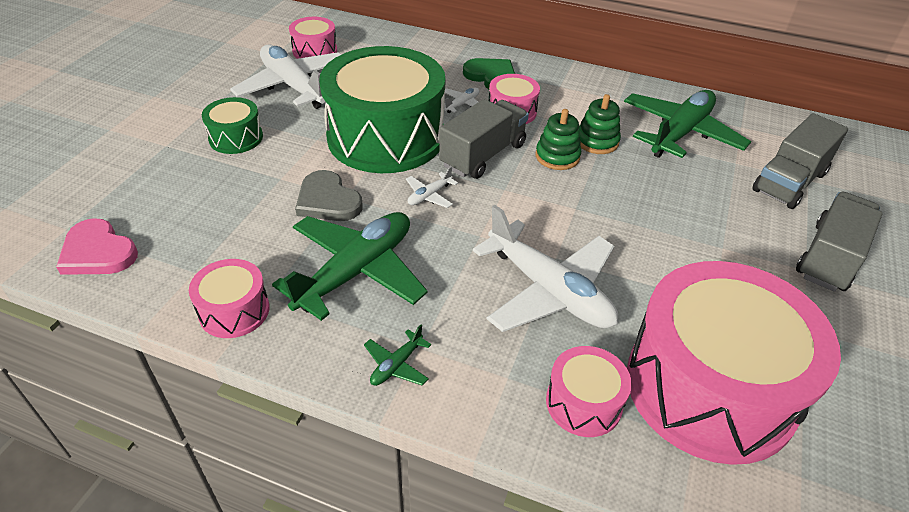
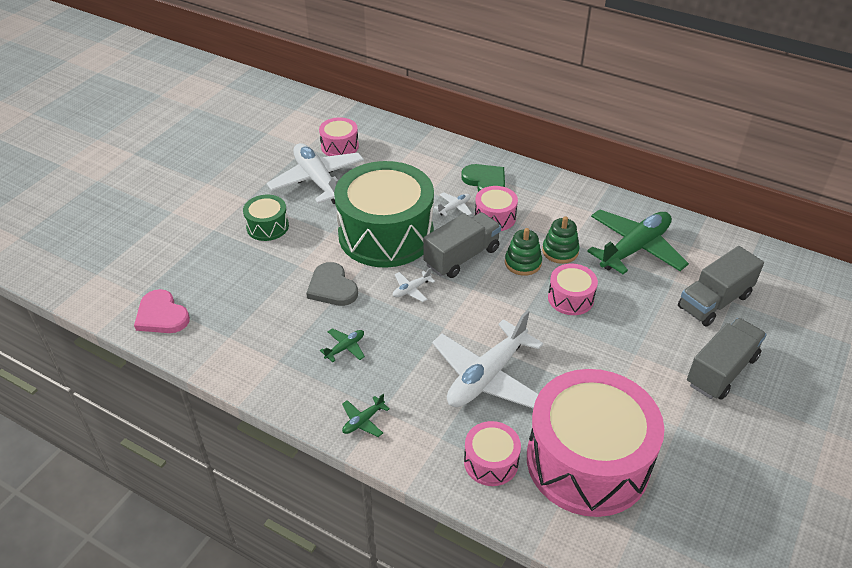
camera: 10 degrees right, 0 degrees up
(234, 311) = (254, 369): pink drum -> pink drum (570, 298)
(356, 272) = (345, 348): green plane -> green plane, size x0.42
(549, 290) = (487, 376): white plane -> white plane turned 75 degrees clockwise

